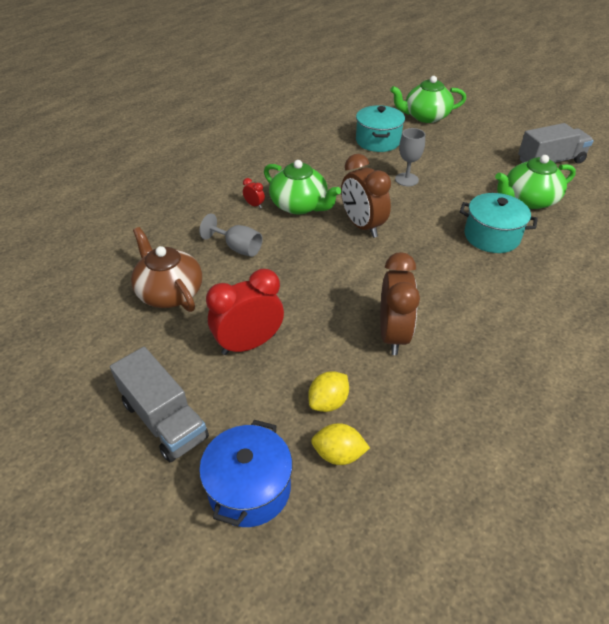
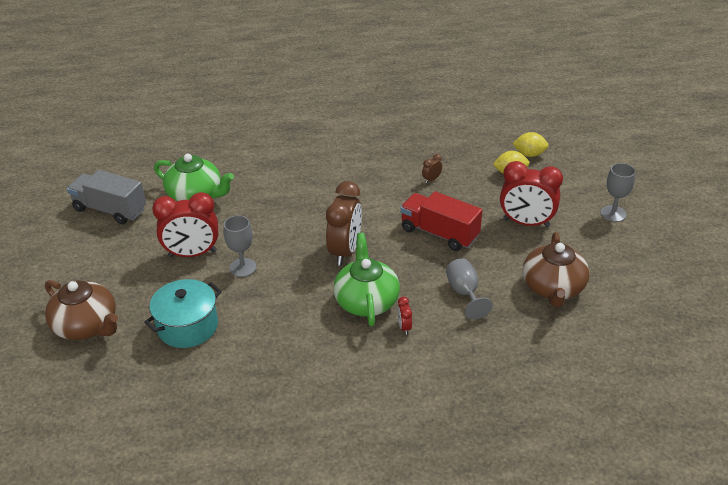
camera: 135 degrees left, 5 degrees down
(164, 420) = (613, 213): grey truck -> grey goblet
(249, 488) = (587, 166): blue pot -> none
(314, 283) = (439, 233): none -> red truck
(338, 454) = (529, 154): yellow lemon -> yellow lemon turned 45 degrees counterclockwise
(393, 335) = (431, 179): brown clock -> brown clock, size x0.42
(425, 116) = (87, 326): green teapot -> brown teapot
(449, 169) = (192, 254): none -> red clock
(491, 236) = (273, 190): turquoise pot -> none

